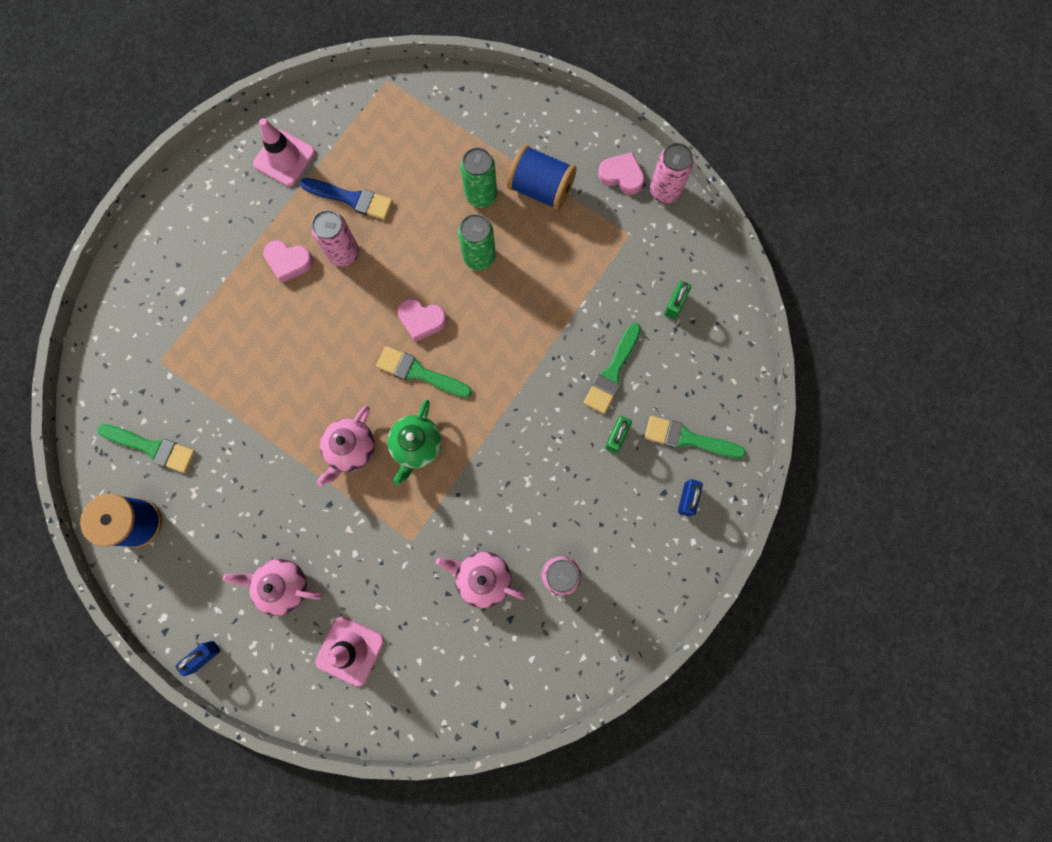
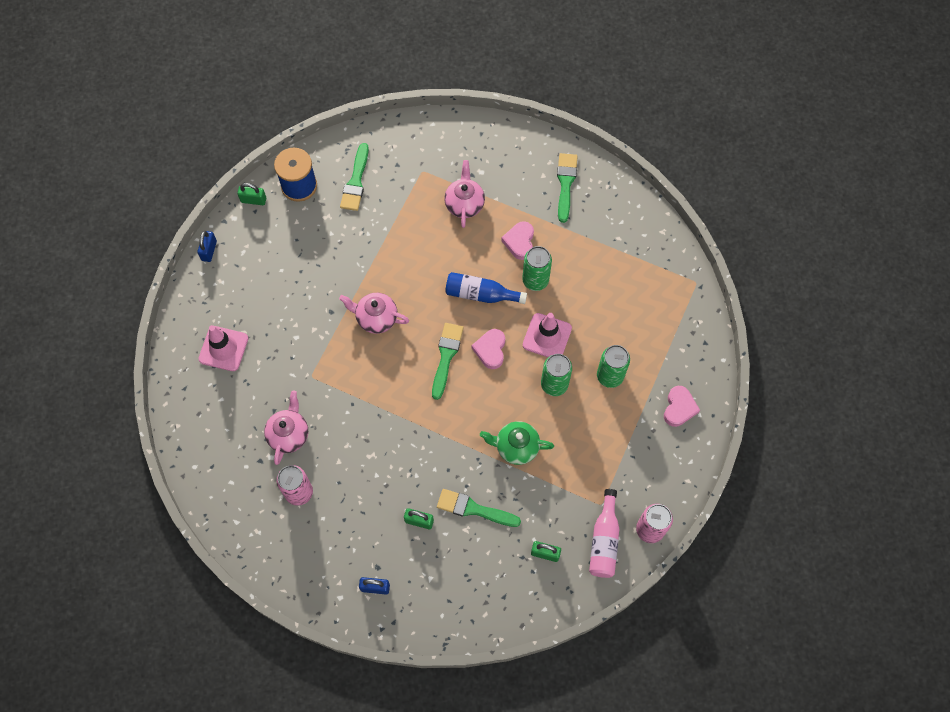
camera: 80 degrees right, 10 degrees down
(143, 587) = (253, 200): none -> green padlock
(204, 656) = (209, 250): blue padlock -> blue padlock turned 60 degrees clockwise
(283, 586) = (265, 292): pink teapot -> pink teapot (464, 204)
(284, 158) = (607, 220): pink traffic cone -> pink traffic cone (547, 336)
(343, 253) = (535, 280): pink can -> green can
(347, 319) = (480, 294): none -> blue bottle
(351, 199) = (583, 277): blue brush -> none
(416, 446) = (386, 366): green teapot -> green teapot (516, 447)
(541, 188) = (627, 424): blue spool -> none
(621, 176) = (655, 490): pink heart -> pink heart (679, 408)
(670, 240) = (604, 540): none -> pink bottle
(688, 439) = (427, 581): green brush -> green brush (565, 184)

